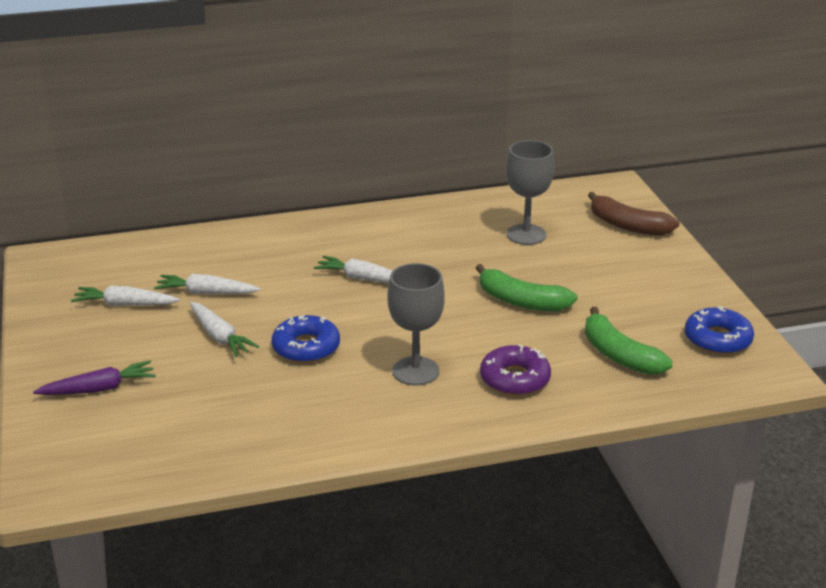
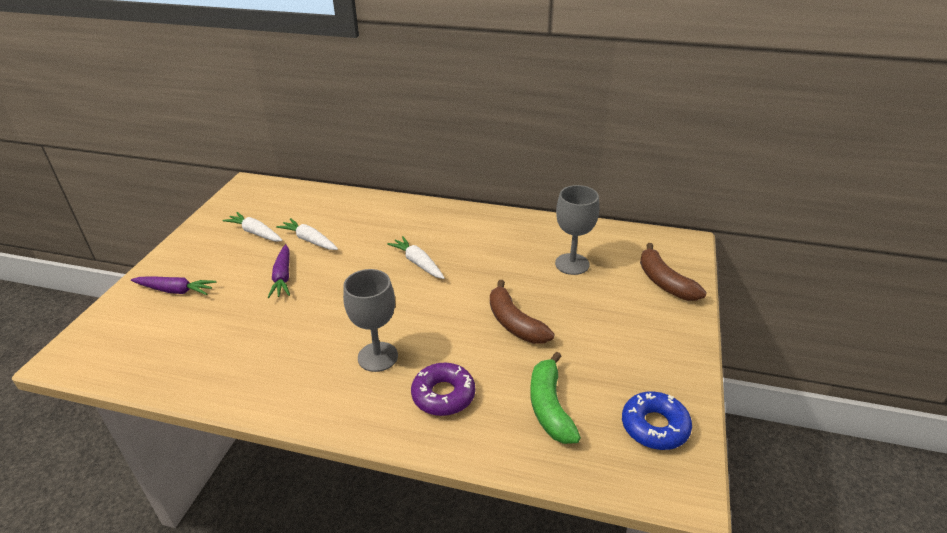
camera: 30 degrees right, 5 degrees up
(220, 336) = (283, 277): white carrot -> purple carrot
(306, 347) = (325, 306): blue donut -> none
(521, 301) = (514, 323): green banana -> brown banana

